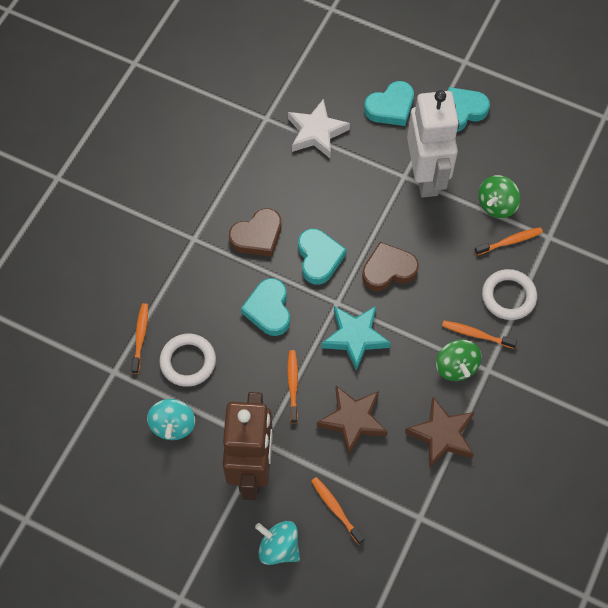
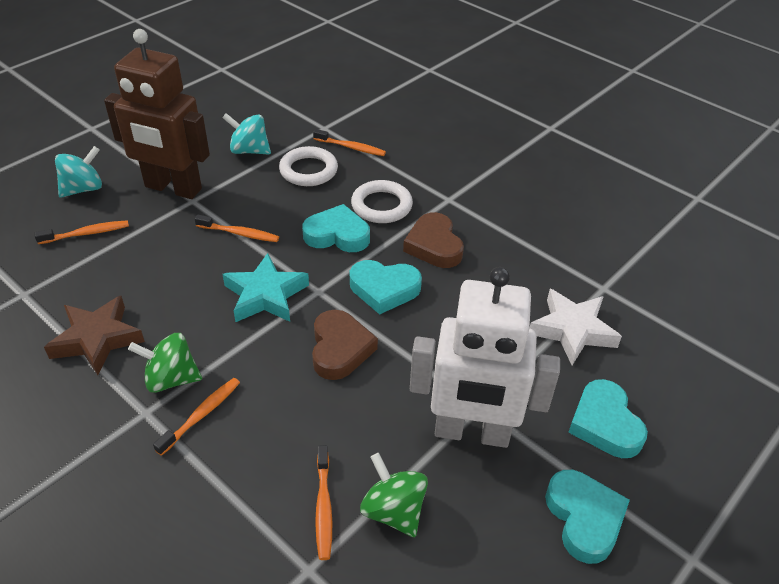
camera: 105 degrees right, 20 degrees down
(353, 420) = (169, 269): brown star -> none
(508, 296) = (236, 473): white ring -> white ring (381, 206)

